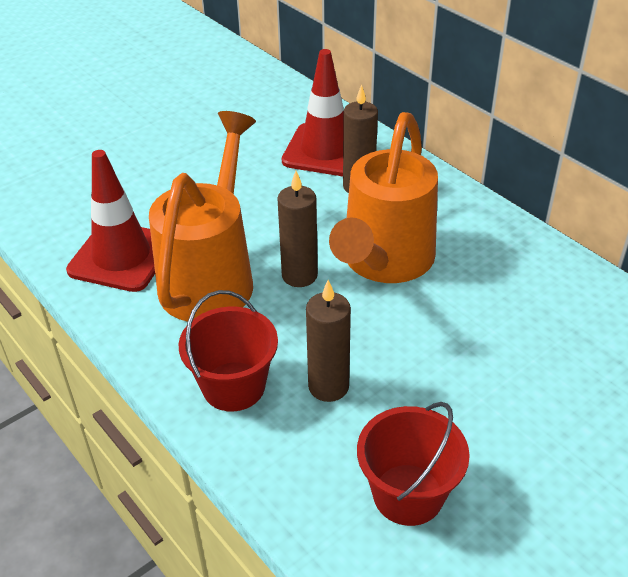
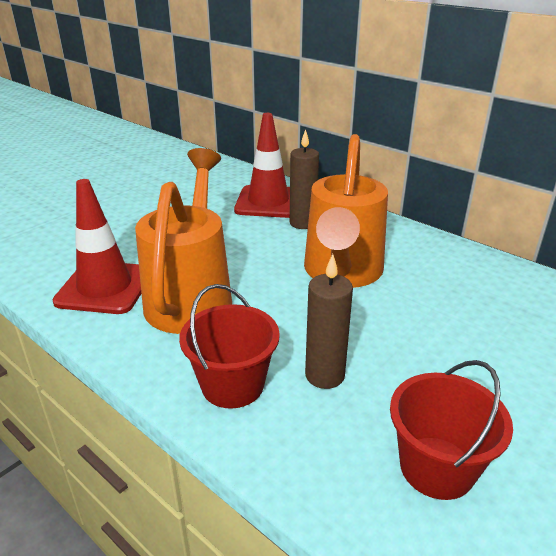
camera: 10 degrees left, 10 degrees down
(299, 275) = (271, 288): brown candle -> none

